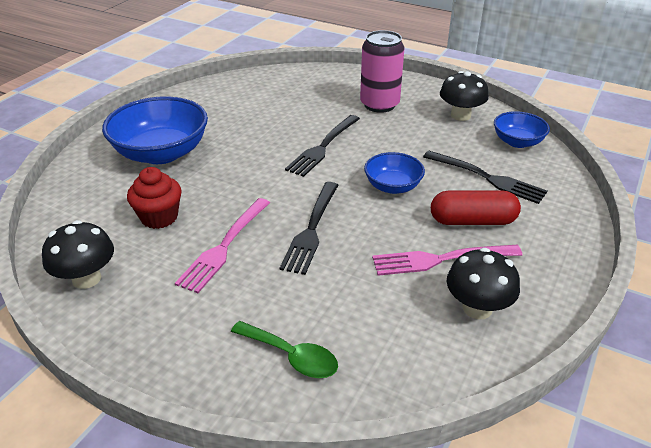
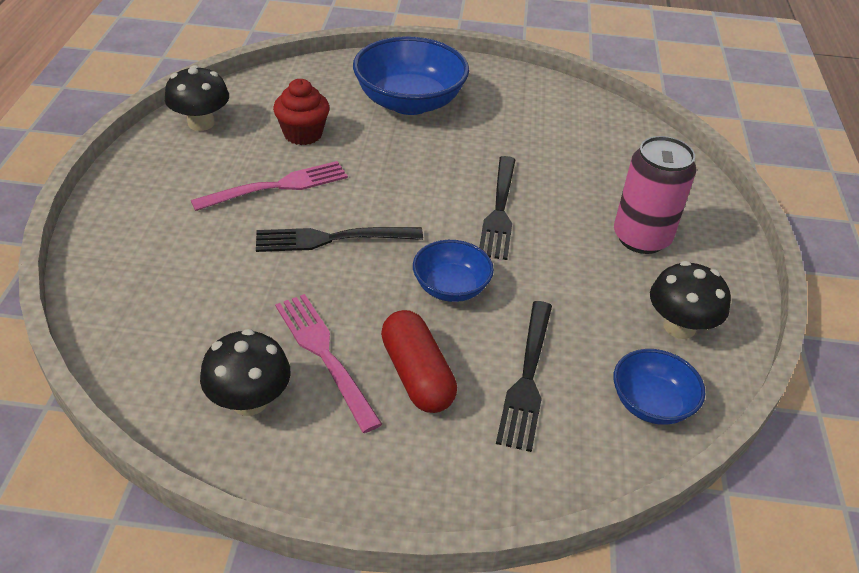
camera: 65 degrees right, 5 degrees up
(224, 246) = (277, 186): pink fork -> pink fork turned 150 degrees clockwise
(292, 356) = (138, 270): green spoon -> none
(323, 147) = (499, 210): black fork -> black fork turned 90 degrees counterclockwise

